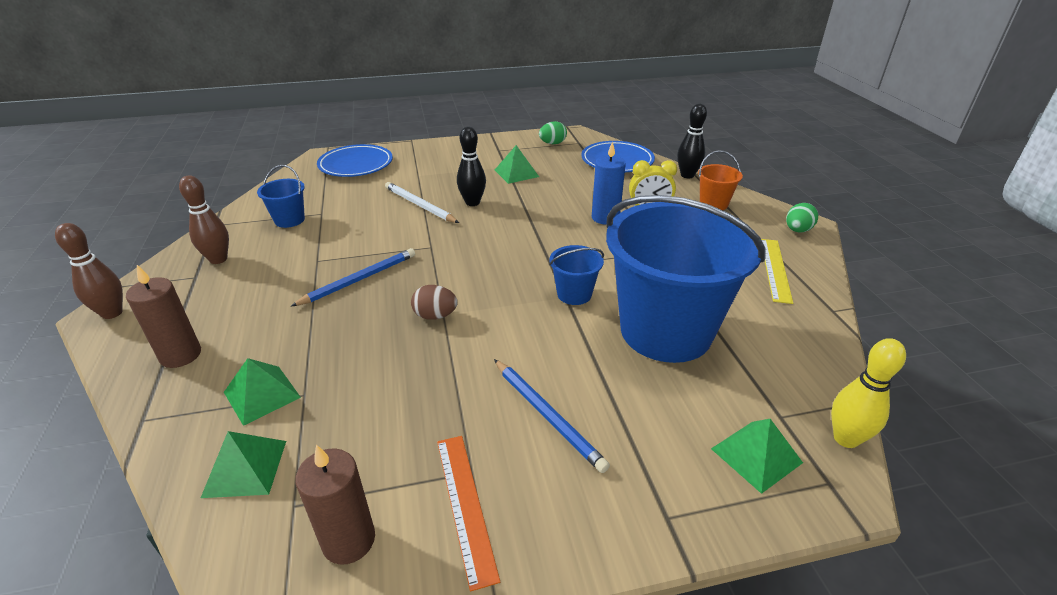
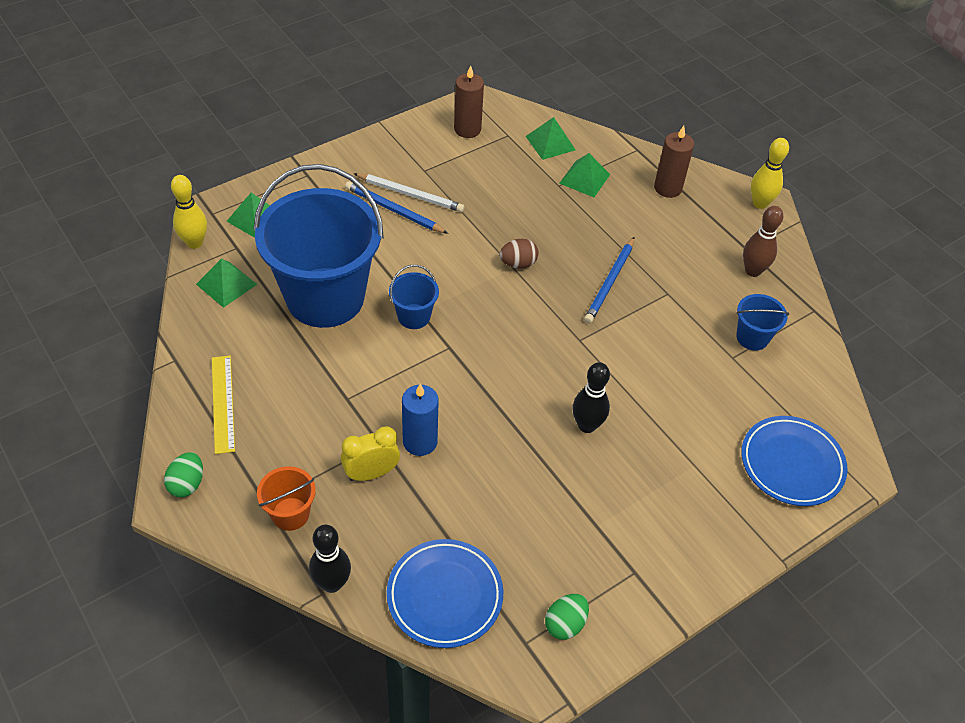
camera: 155 degrees right, 15 degrees up
(112, 313) = (760, 203): brown bowling pin -> yellow bowling pin
(419, 205) = (642, 402): white pencil -> white pencil (410, 194)
(466, 505) = (418, 155): orange ruler -> none
(516, 173) = (572, 511): green pyramid -> green pyramid (226, 284)

